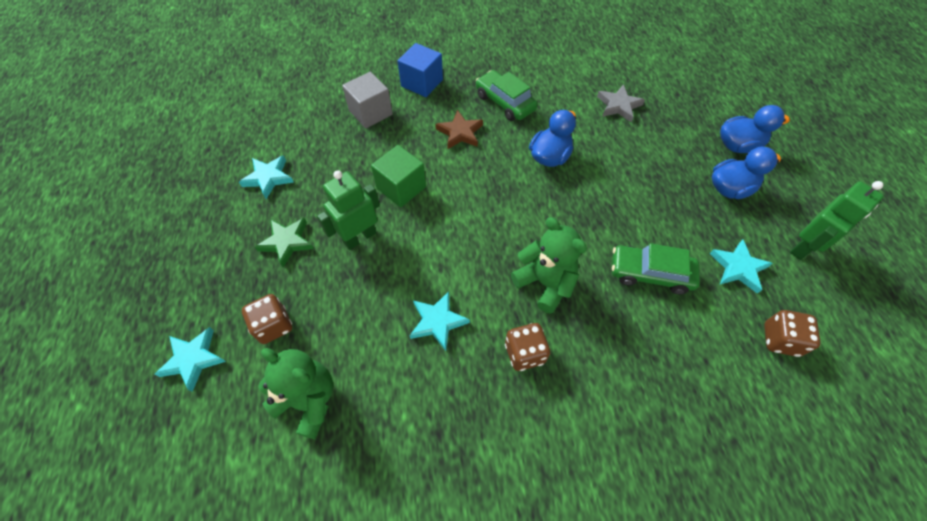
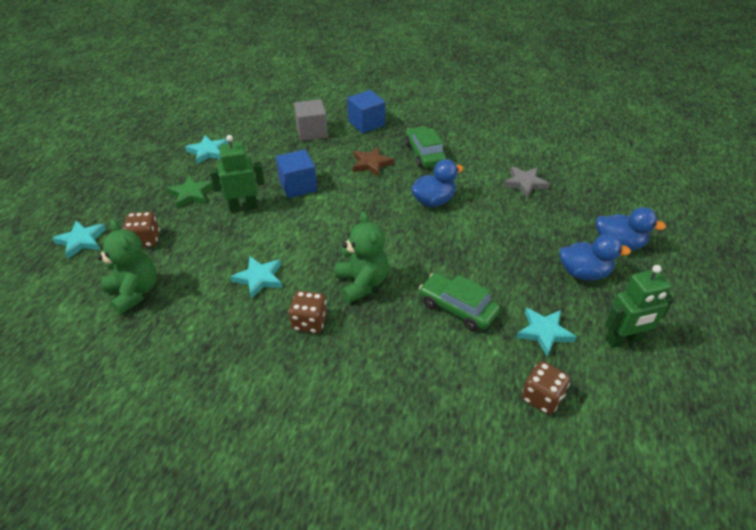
camera: 25 degrees right, 15 degrees down
(401, 188) = (298, 186): green cube -> blue cube

